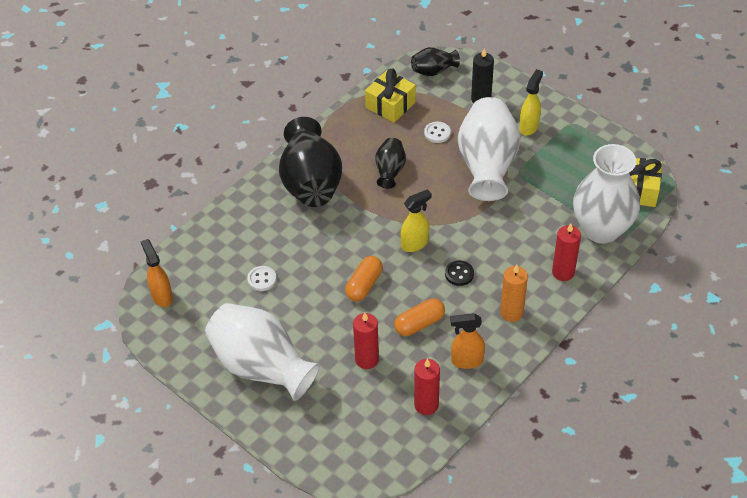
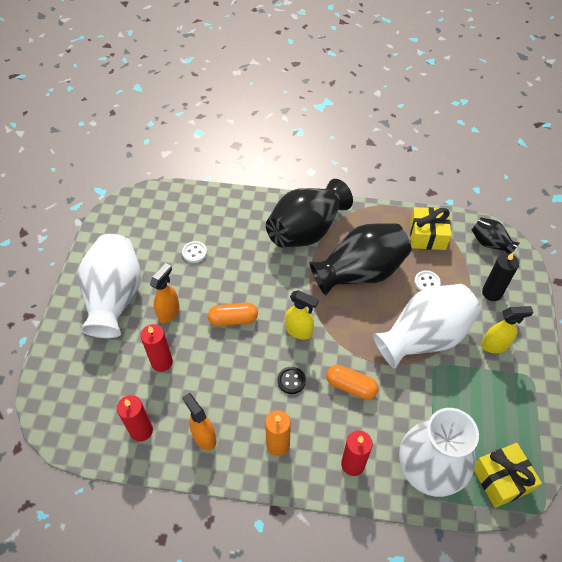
camera: 55 degrees right, 5 degrees up
(162, 296) = (142, 206): orange spray bottle -> orange spray bottle (169, 312)
(390, 171) = (360, 273): black vase -> black vase, size x2.02
(419, 324) = (220, 380): orange capsule -> orange capsule (351, 386)

